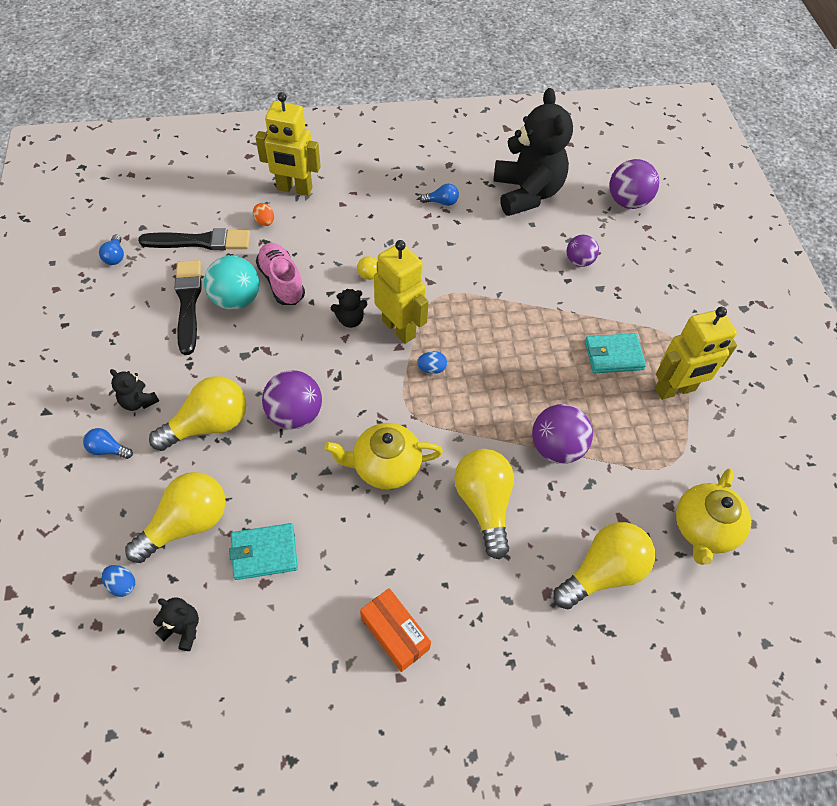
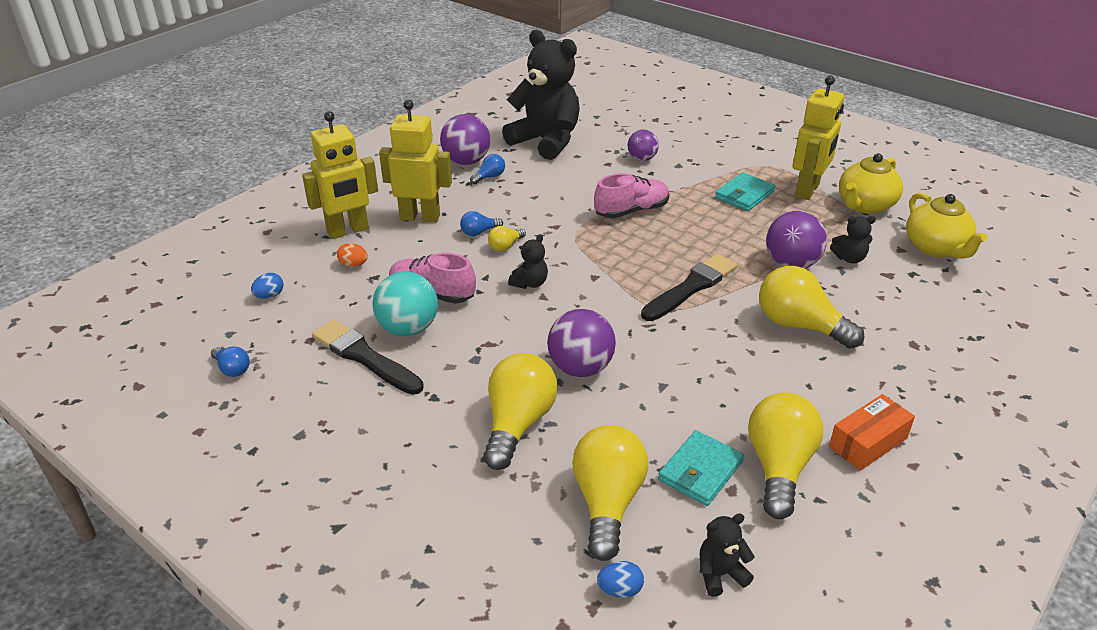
camera: 40 degrees left, 20 degrees down
(108, 449) = (449, 507): blue light bulb -> blue light bulb (479, 232)
(138, 401) = (425, 453): black teddy bear -> black teddy bear (849, 258)
(200, 241) = (309, 310): black brush -> black brush (691, 287)
(385, 466) = (700, 352): yellow teapot -> yellow teapot (865, 205)
(395, 633) = (868, 442): orange box -> orange box turned 45 degrees counterclockwise
(399, 328) = (576, 266): yellow robot -> yellow robot (420, 217)
(431, 369) = (639, 274): blue egg -> blue egg (269, 296)
(502, 307) = (631, 211): none -> pink shoe
(603, 572) = (924, 309): yellow light bulb -> yellow light bulb (779, 467)
(627, 201) = (622, 112): purple ball -> purple ball (466, 161)

